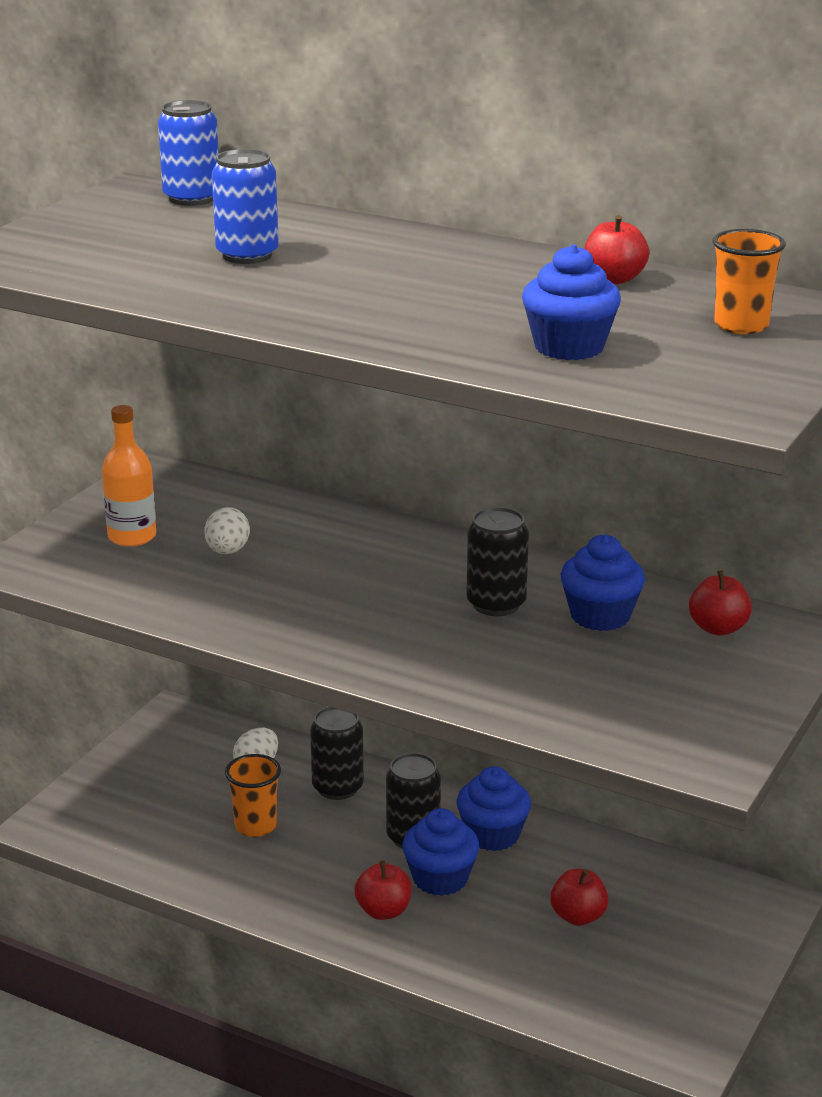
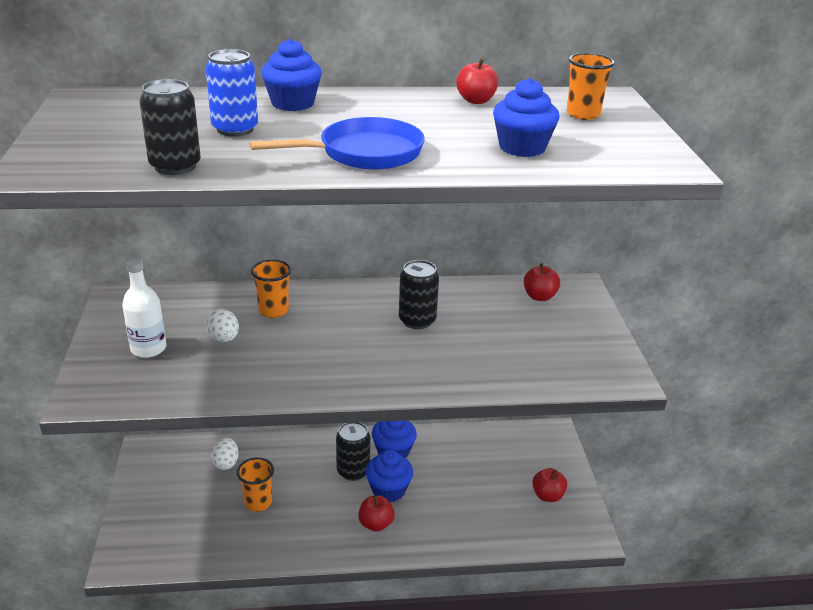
camera: 35 degrees left, 5 degrees up
(132, 537) = (148, 348): orange bottle -> white bottle
(192, 198) = (135, 97): blue can -> none
(321, 538) = (273, 311): none -> orange cup
(337, 787) = (285, 458): black can -> black can (175, 166)
(353, 311) = (364, 153): none -> blue pan
(578, 916) = (475, 481): red apple -> red apple (547, 495)
(600, 616) = (477, 309): blue cupcake -> blue cupcake (292, 103)

